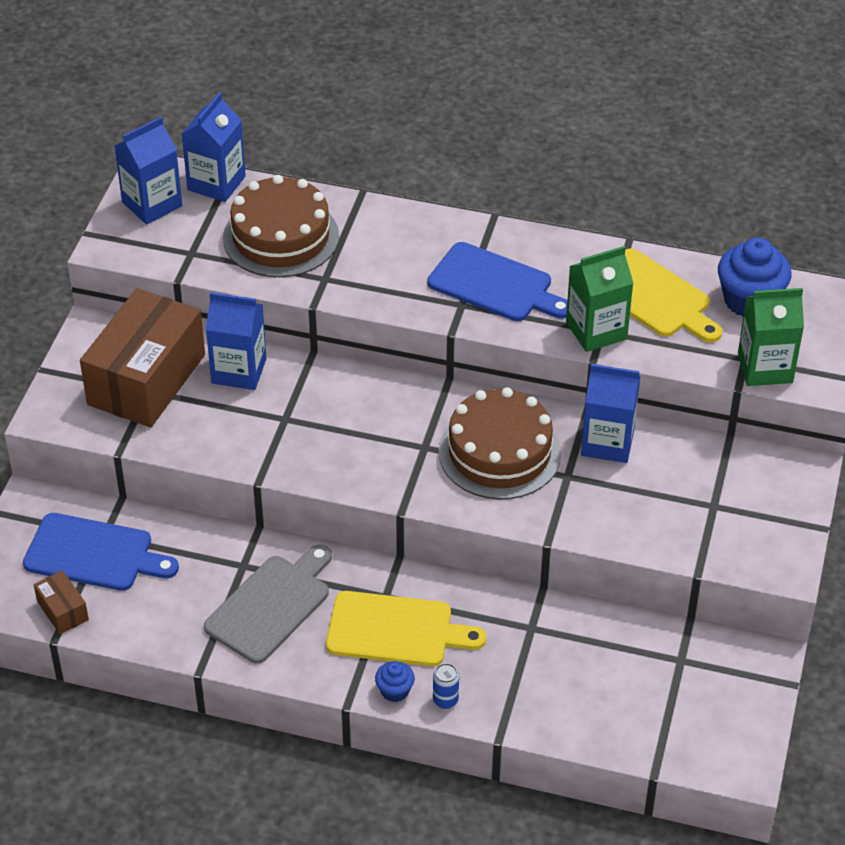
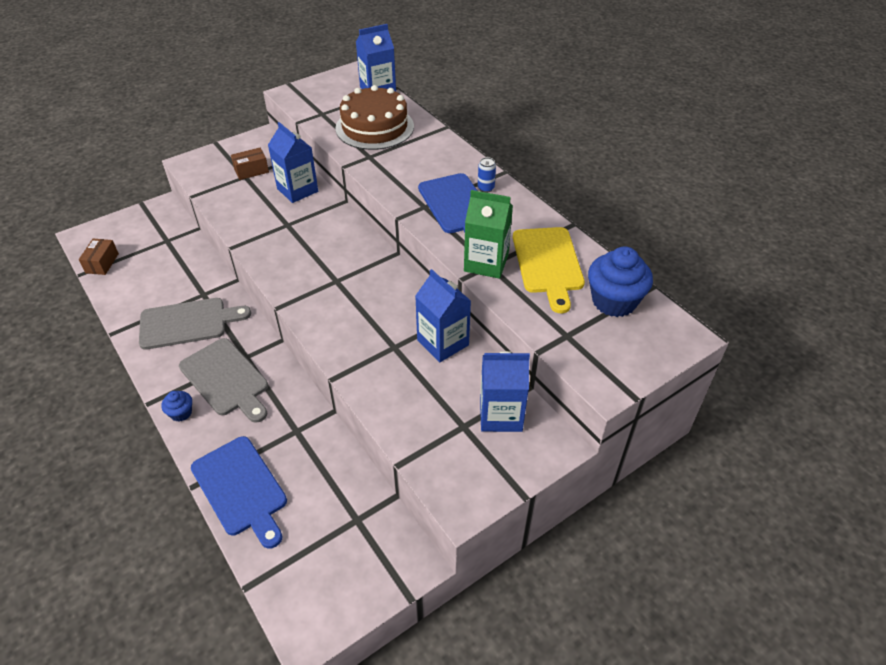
camera: 40 degrees right, 0 degrees up
(94, 553) = (151, 246): blue cutting board -> blue cutting board (241, 488)
(146, 379) = (251, 171): brown box -> brown box, size x0.42
(152, 204) = (335, 85): blue carton -> blue carton (500, 415)
(396, 630) = (226, 379): yellow cutting board -> grey cutting board
(445, 700) = (197, 439): blue can -> blue can (486, 188)
(499, 452) = (372, 309): brown cake -> none
(765, 368) = (574, 350): green carton -> none

